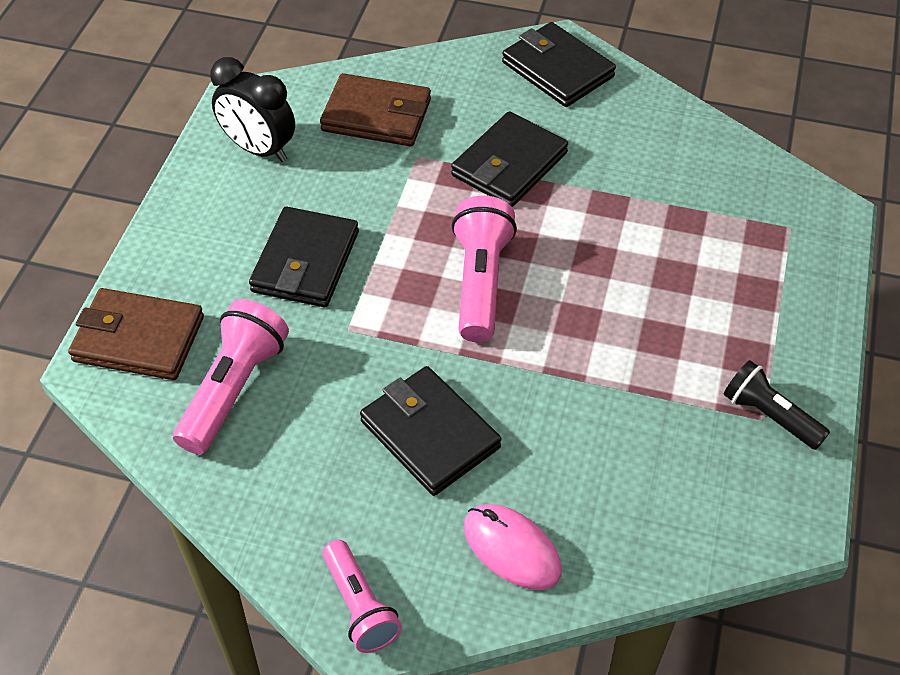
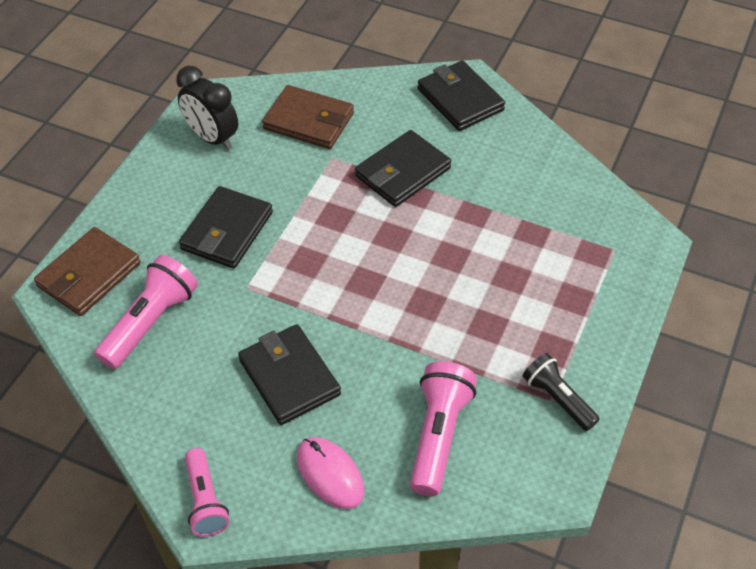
camera: 10 degrees right, 0 degrees up
(138, 339) = (89, 275): brown wallet -> brown wallet turned 75 degrees counterclockwise
(481, 282) = (357, 263): pink flashlight -> pink flashlight (439, 435)

